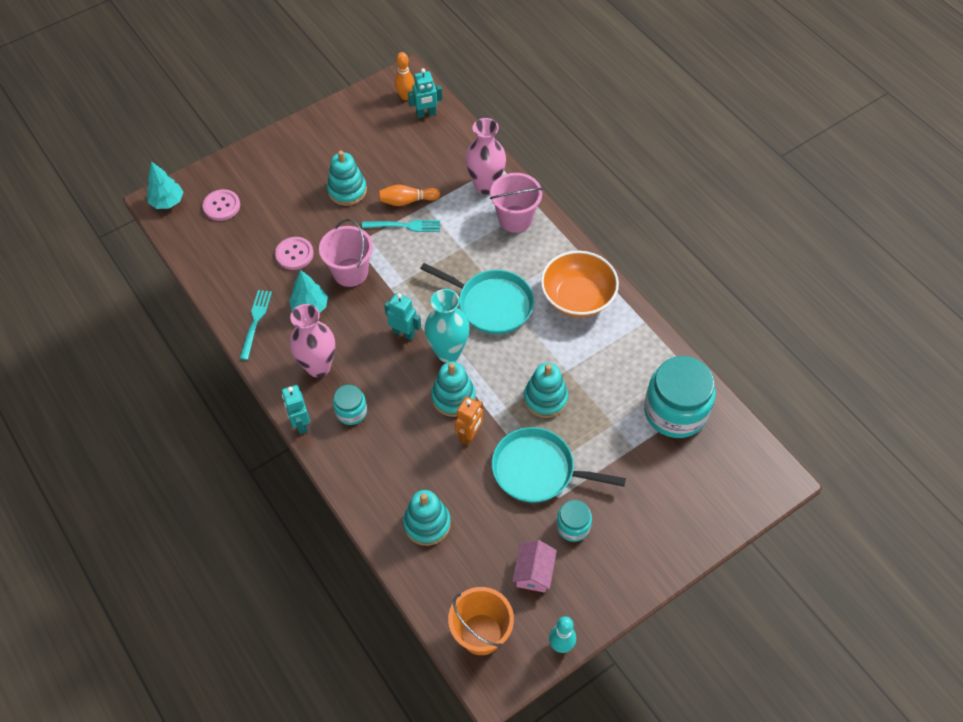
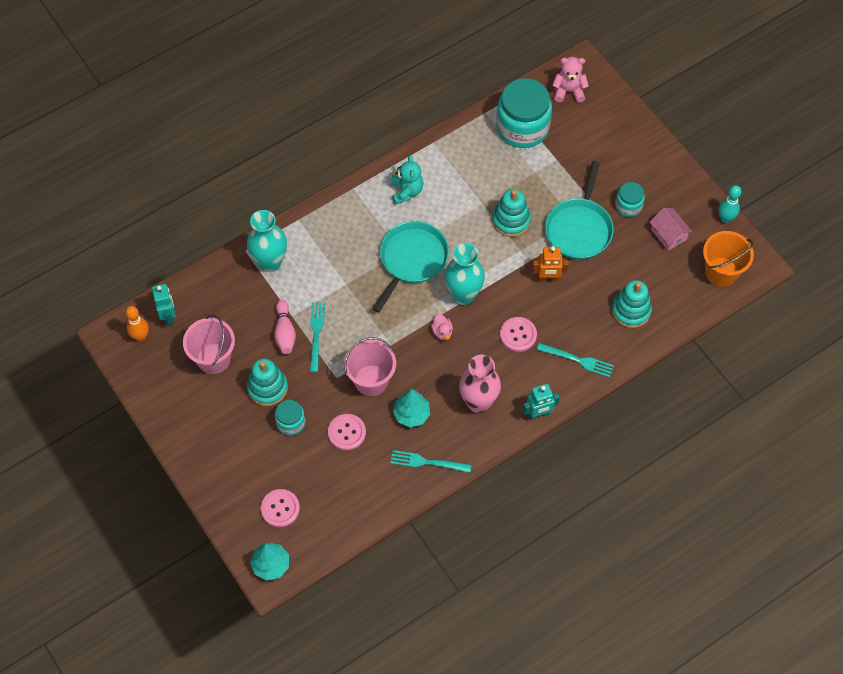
camera: 90 degrees left, 5 degrees up
(351, 411) = (525, 373): turquoise jar -> turquoise jar (291, 422)
(364, 465) = (578, 360): none -> turquoise fork
(398, 404) = (518, 335): none -> pink button
(404, 333) = (442, 331): turquoise robot -> pink duck
(407, 201) = (285, 332): orange bowling pin -> pink bowling pin
(453, 397) = (510, 291): turquoise stacking toy -> none
(470, 435) = (548, 278): orange robot -> orange robot turned 150 degrees clockwise
(486, 186) = (270, 262): pink vase -> turquoise vase
(515, 219) = (313, 238): pink bucket -> pink bucket (213, 358)
(534, 572) = (668, 234): pink house -> pink house turned 45 degrees clockwise
(577, 298) = (406, 191): orange bowl -> turquoise teddy bear
(735, 463) = (568, 91): none -> pink teddy bear

